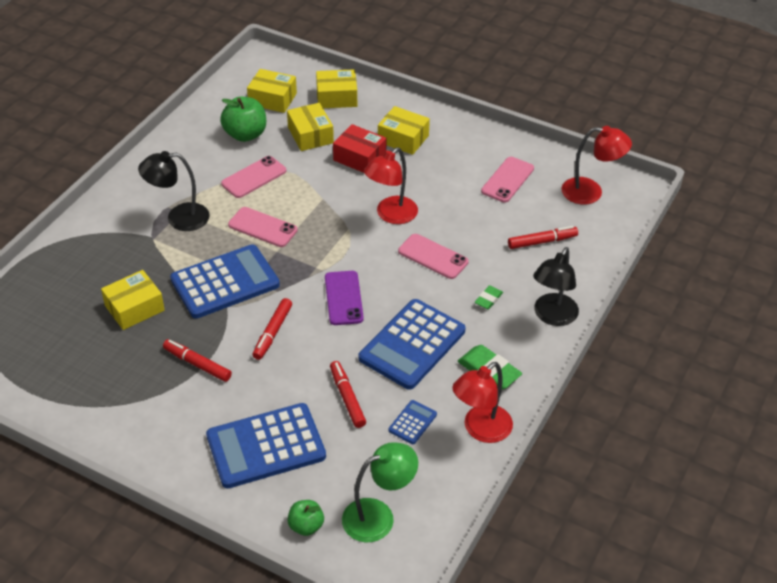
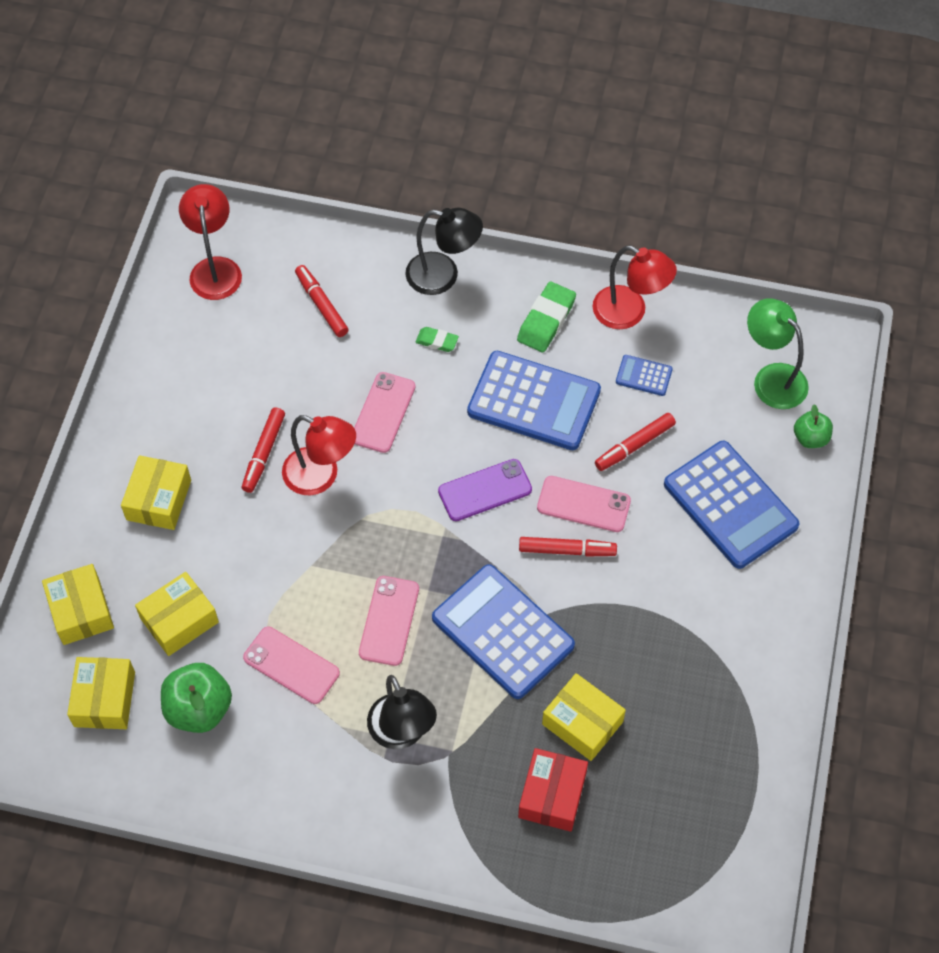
camera: 105 degrees left, 15 degrees up
(197, 364) = (644, 615): red marker -> red marker (264, 453)
(359, 157) = (214, 543): red box -> red box (552, 795)
(507, 180) = (215, 361): pink phone -> pink phone (583, 504)

